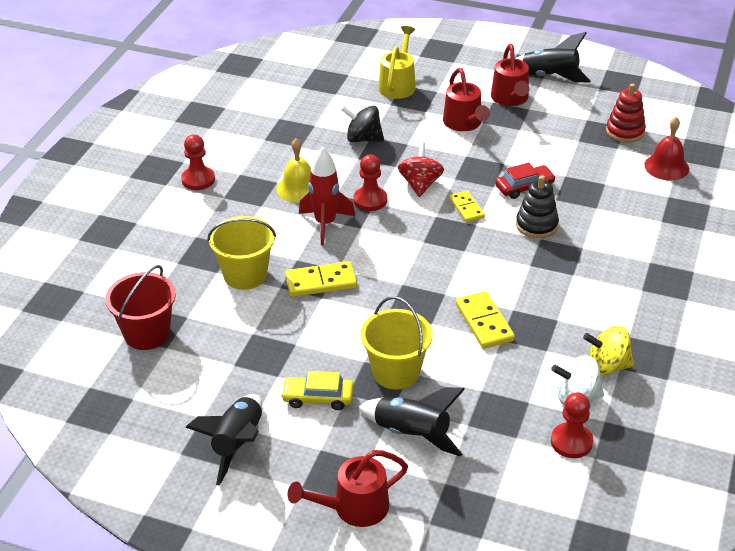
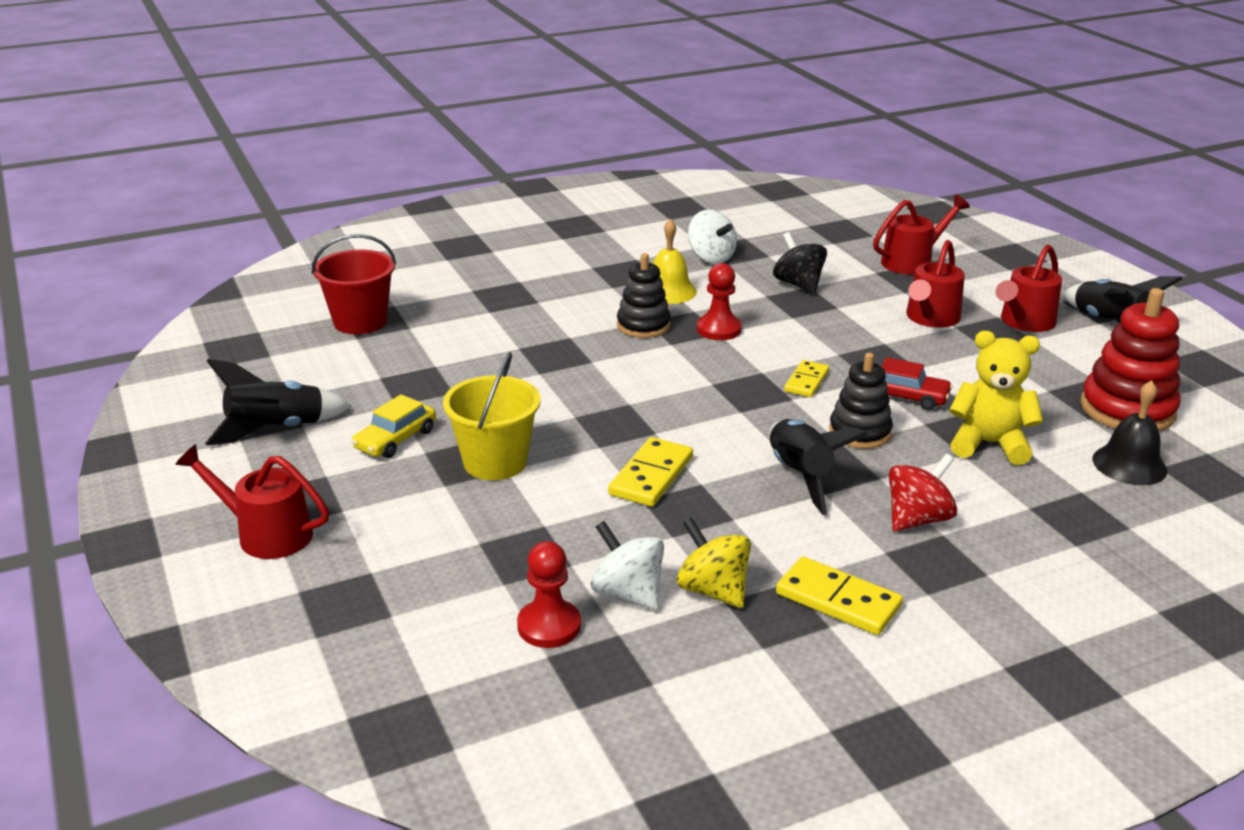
camera: 45 degrees right, 10 degrees down
(198, 180) = (594, 247): red pawn -> none
(245, 275) = (507, 325): yellow bucket -> none
(283, 146) = (711, 257): none -> white spinning top
(318, 398) = (395, 439): yellow car -> yellow car turned 105 degrees counterclockwise
(321, 282) = (559, 362): yellow domino -> yellow domino (838, 600)
(325, 224) = (643, 325): red rocket -> black stacking toy
(398, 84) = (912, 261): yellow watering can -> red watering can
(411, 434) = (417, 515): black rocket -> black rocket (799, 476)
(420, 184) = (792, 341): red spinning top -> red spinning top (917, 519)
(599, 193) = (989, 444): none -> yellow teddy bear
(625, 131) = (1127, 409): red stacking toy -> red stacking toy, size x1.53
(666, 166) = (1129, 464): red bell -> black bell

